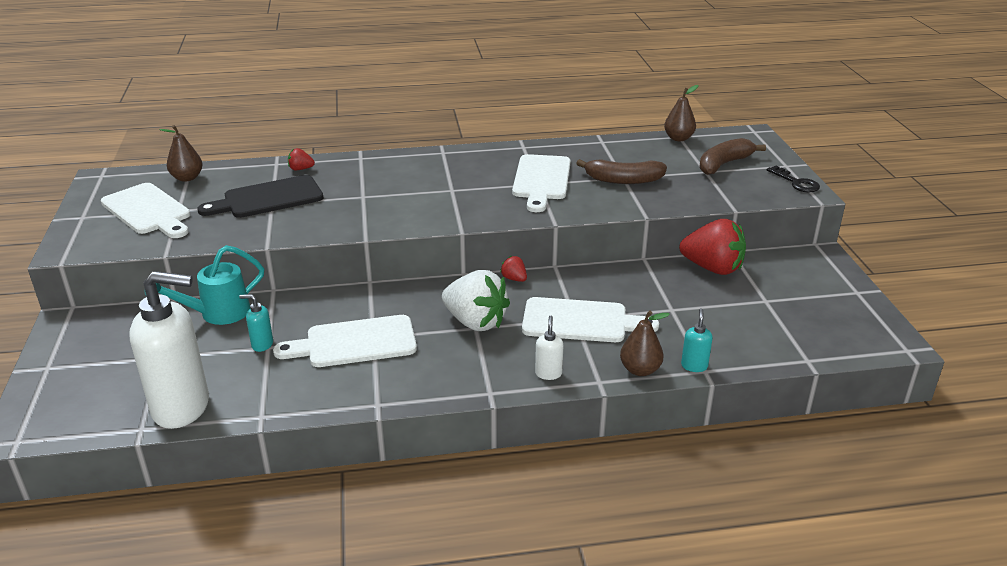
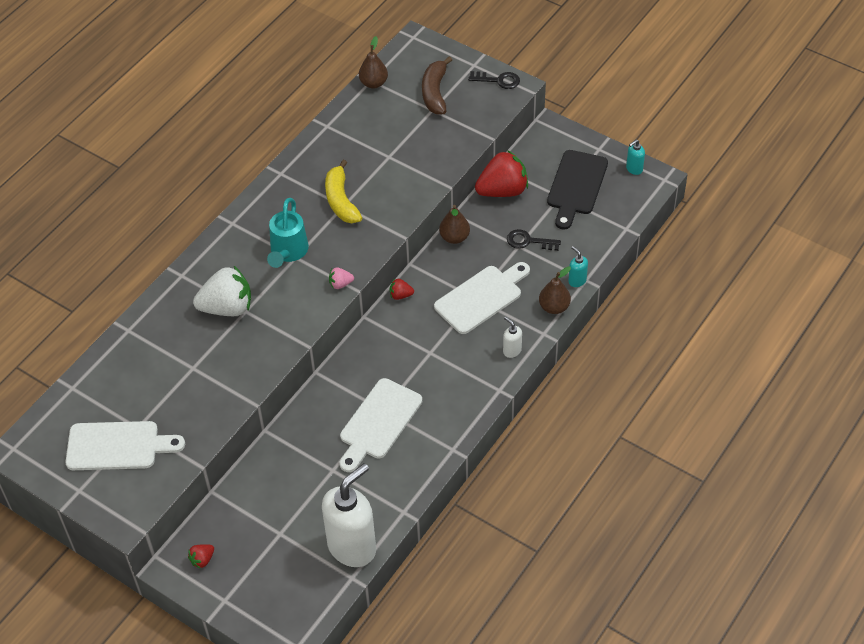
camera: 45 degrees left, 20 degrees up
(187, 178) = (87, 396): brown pear -> brown pear (454, 237)
(216, 314) = (261, 477): turquoise watering can -> turquoise watering can (288, 253)
(262, 344) = (327, 471): turquoise soap dispenser -> turquoise soap dispenser (634, 169)
(268, 198) = (183, 366): black cutting board -> black cutting board (576, 186)
(300, 169) = (157, 321): red strawberry -> red strawberry (202, 560)
(455, 221) = (340, 284): none -> pink strawberry
(475, 322) = (425, 348): white strawberry -> white strawberry (227, 307)
(541, 180) = (341, 200): white cutting board -> yellow banana
(623, 180) = (393, 160): brown banana -> none
(686, 312) = (528, 241): none -> black key

